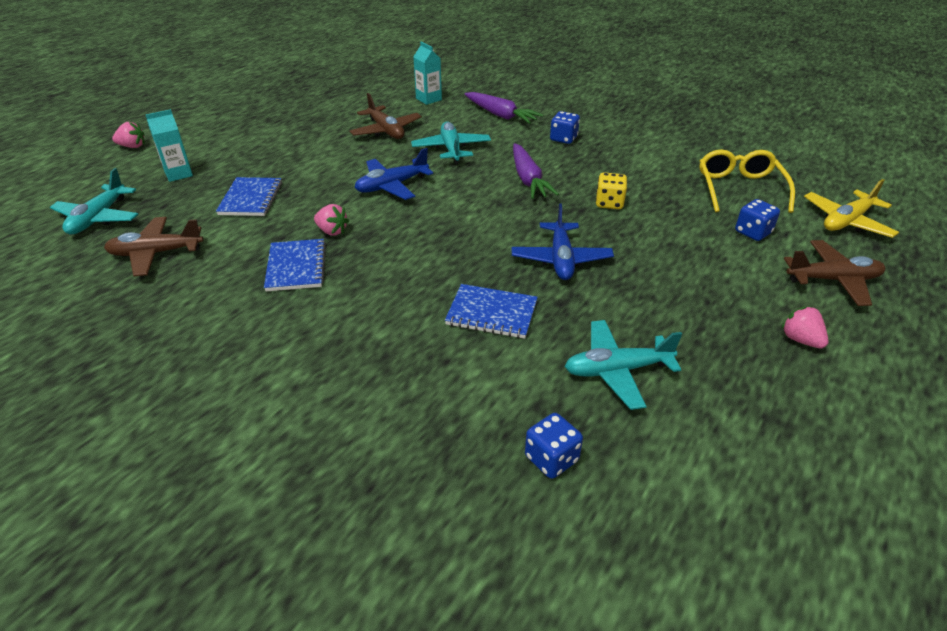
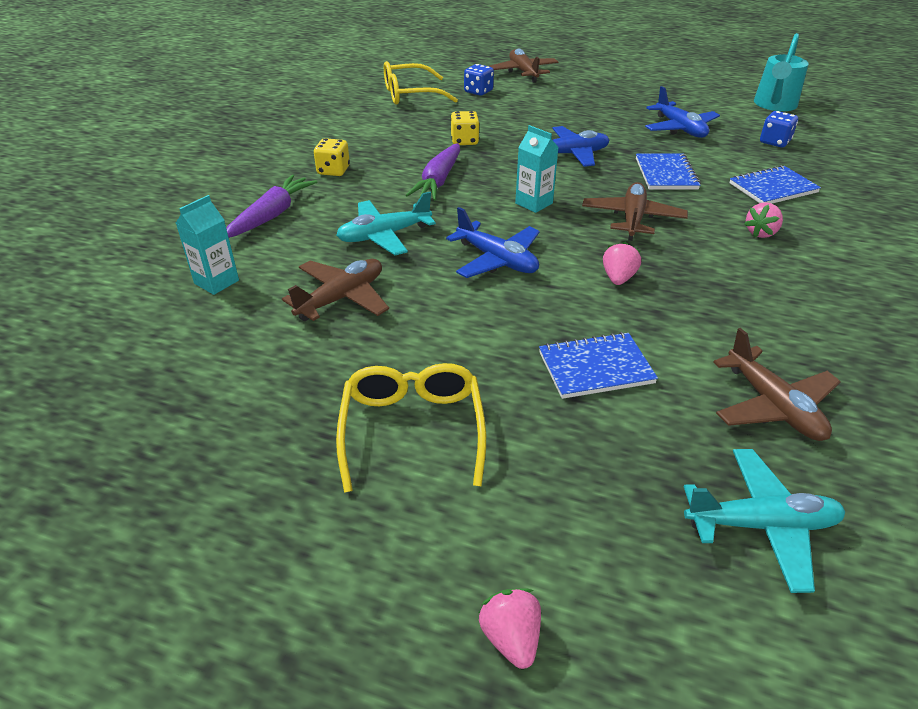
camera: 105 degrees left, 0 degrees up
(178, 174) = (577, 488): turquoise carton -> turquoise carton (534, 203)
(260, 140) = (412, 429): none -> yellow glasses
(296, 267) = (697, 284): blue notebook -> blue notebook (773, 188)
(412, 263) = (632, 219): none -> brown plane
(528, 179) = (438, 181): purple carrot -> purple carrot turned 135 degrees clockwise
(563, 139) = (333, 171): blue dice -> yellow dice
(617, 370) = (680, 129): turquoise plane -> blue plane
(706, 538) = (774, 105): none -> turquoise watering can
(800, 340) = (596, 83): pink strawberry -> pink strawberry (761, 233)
(846, 221) = (443, 65): yellow plane -> none

